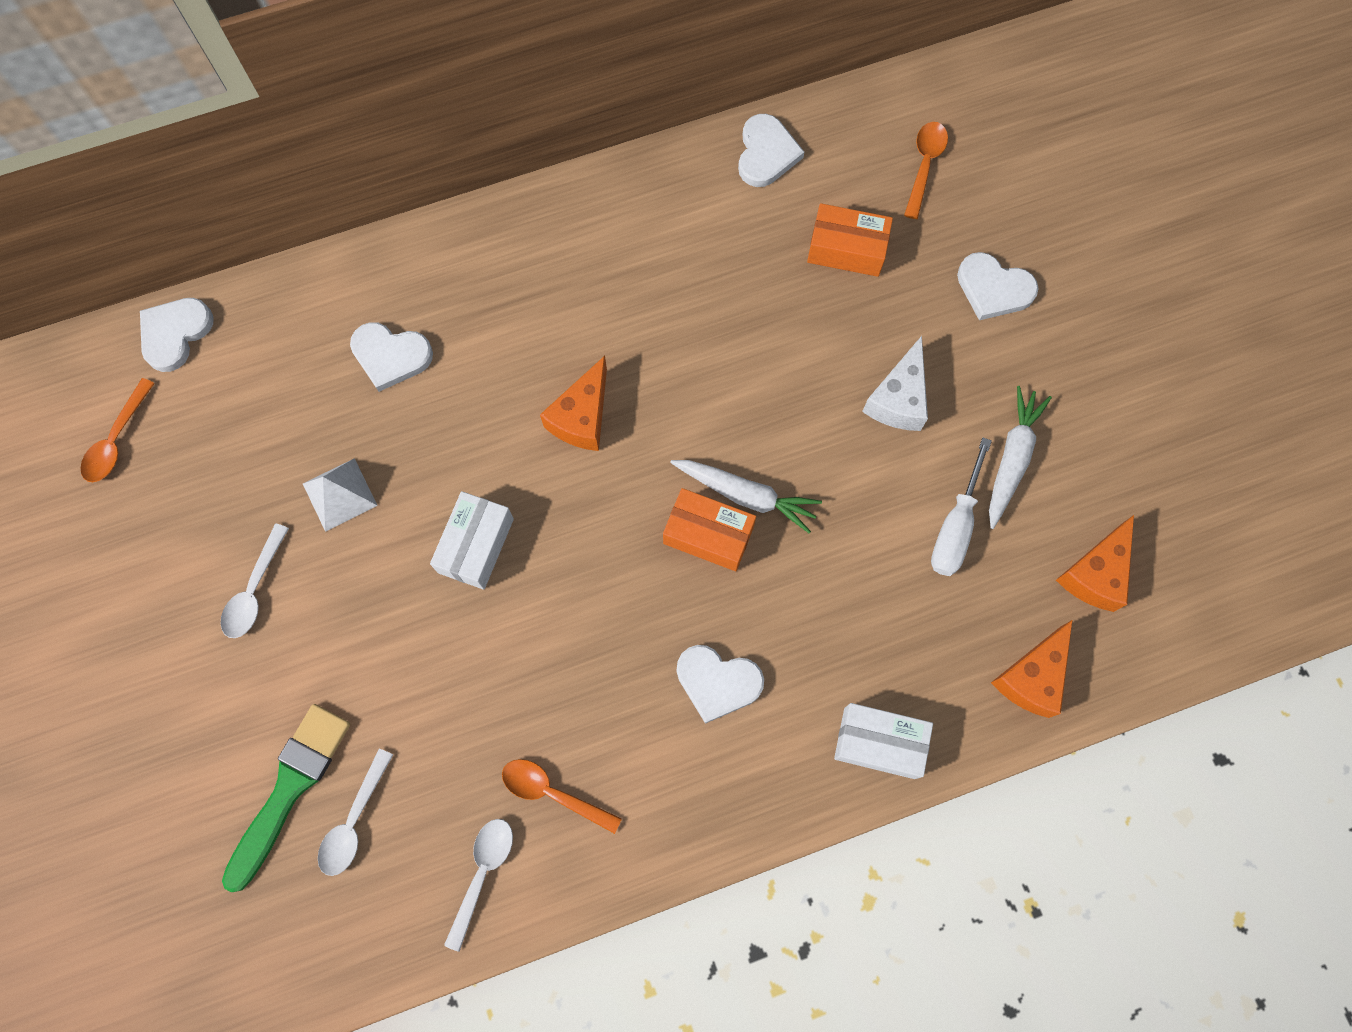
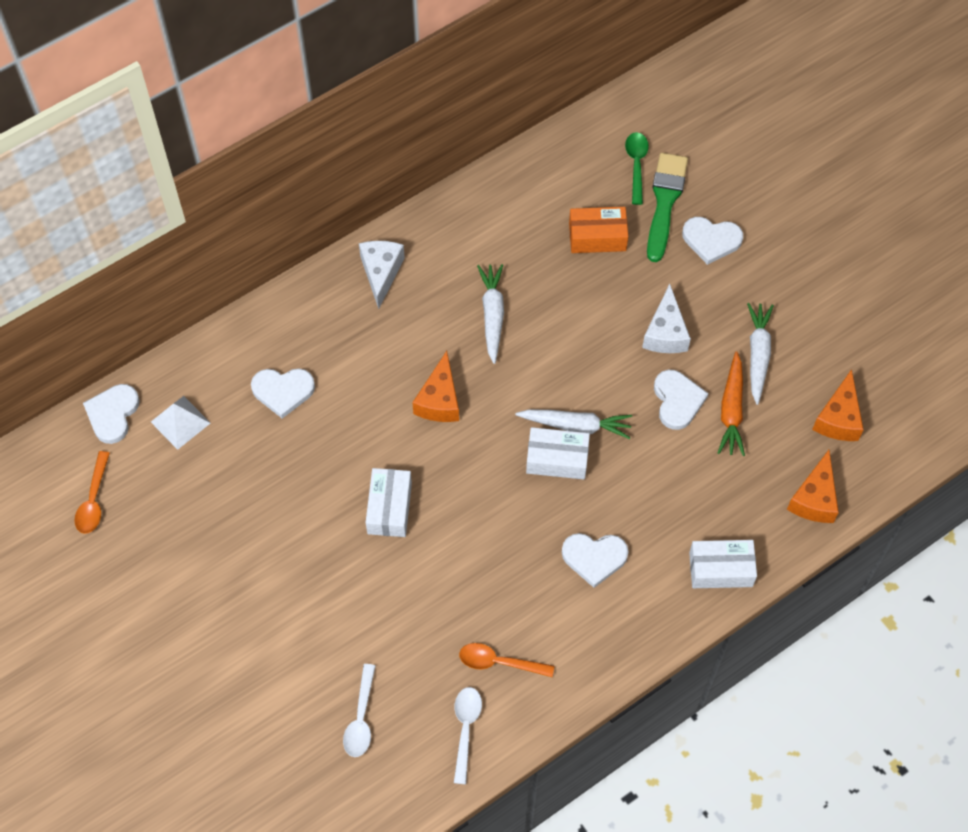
camera: 15 degrees left, 10 degrees down
(255, 590) = (234, 579): white spoon -> none
(290, 788) = (306, 708): green brush -> green brush (664, 202)
(340, 494) = (276, 497): white pyramid -> white pyramid (180, 422)
(559, 231) = (381, 273): none -> white cheese
(682, 320) = (492, 315): none -> white carrot
(708, 535) = (557, 459): orange box -> white box
(766, 153) = (518, 182): white heart -> white heart (677, 400)
(924, 166) = (636, 165): orange spoon -> green spoon
(955, 526) = (731, 410): white screwdriver -> orange carrot

